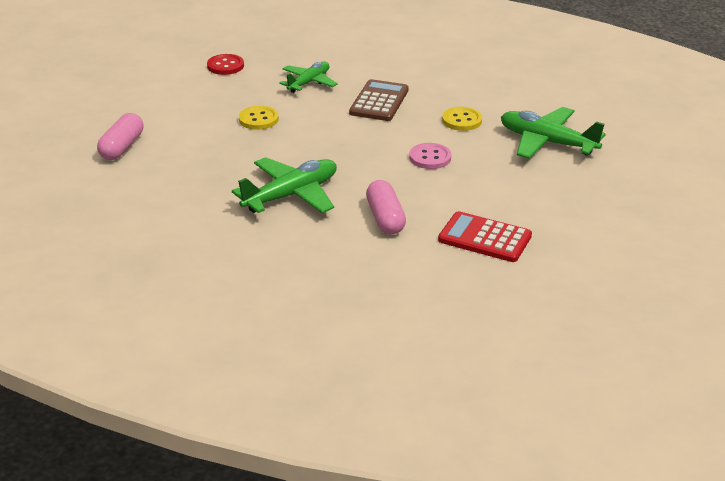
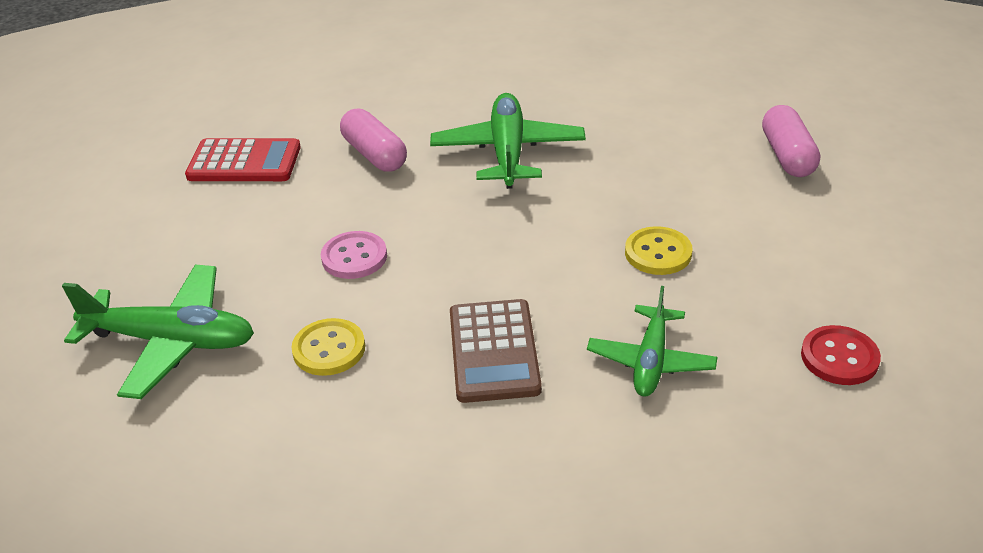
camera: 160 degrees right, 5 degrees up
(291, 195) = (508, 152): green plane -> green plane turned 150 degrees clockwise

